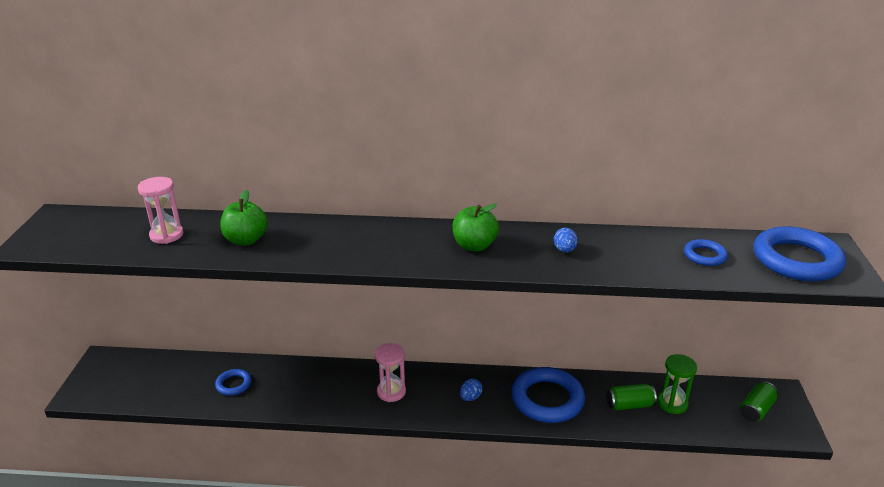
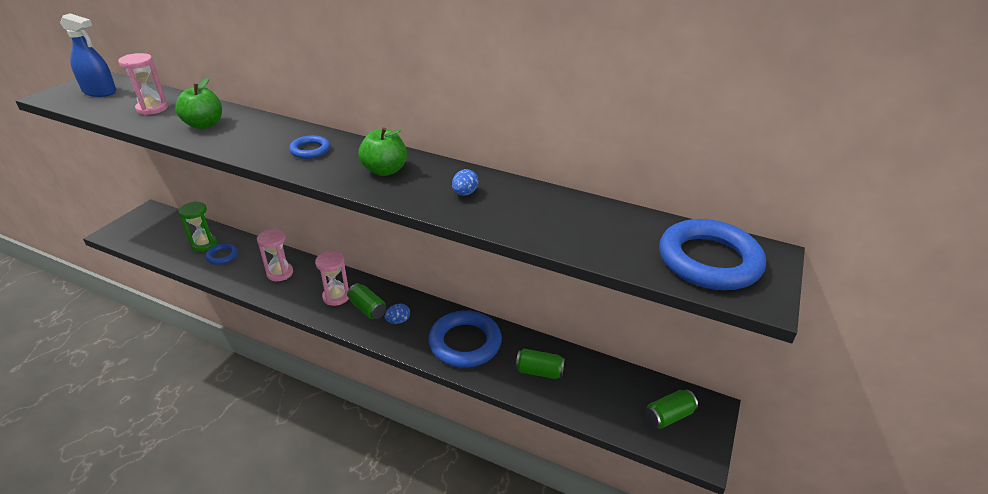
camera: 20 degrees right, 5 degrees up
(80, 229) = (99, 92): none -> blue spray bottle
(313, 385) = (280, 273): none -> pink hourglass
(432, 395) = (367, 309): none -> green can
(672, 403) = (583, 383): green hourglass -> green hourglass (204, 244)
(704, 256) = (606, 232): blue ring -> blue ring (310, 150)

